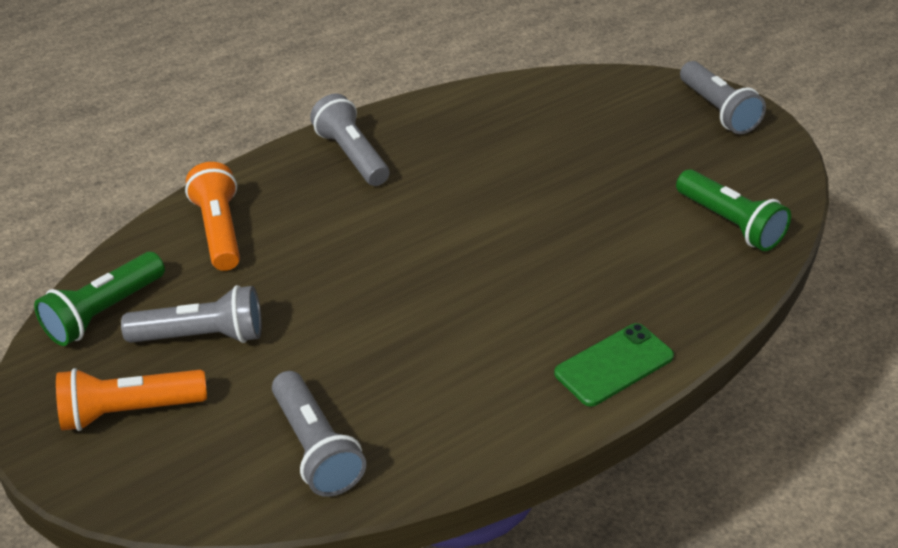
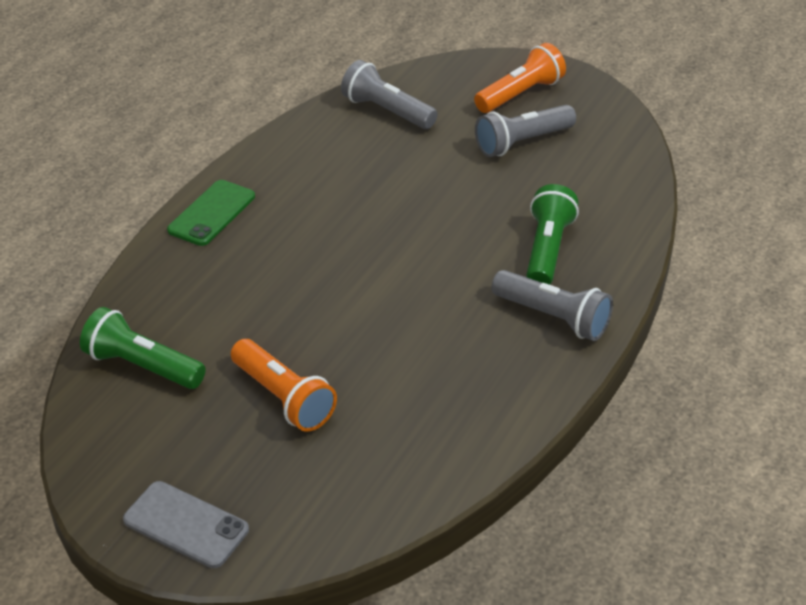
camera: 155 degrees right, 0 degrees up
(104, 312) = (606, 135): green flashlight -> green flashlight (547, 250)
(219, 230) = (594, 212): orange flashlight -> orange flashlight (284, 398)
(717, 111) = (186, 525): grey flashlight -> grey phone

